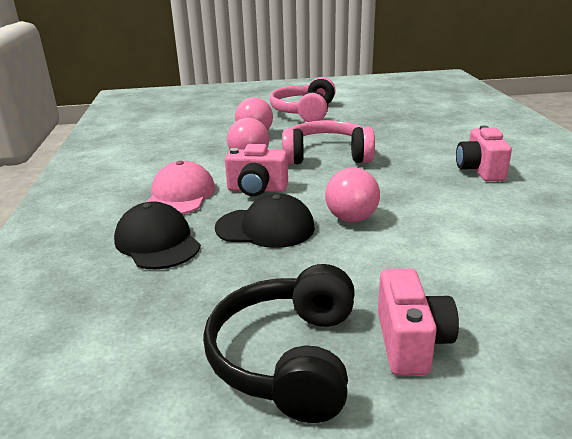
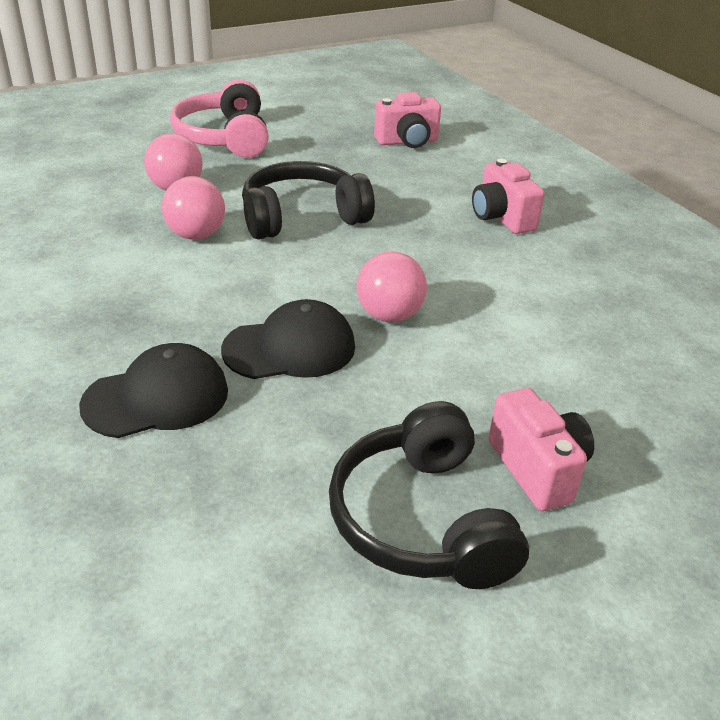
camera: 25 degrees left, 10 degrees up
(157, 242) = (156, 398): black cap -> black cap turned 120 degrees clockwise
(180, 195) = (135, 314): pink cap -> none
(257, 189) = (240, 288): pink camera -> pink camera (407, 142)
(326, 156) = (302, 217): pink headphones -> black headphones

